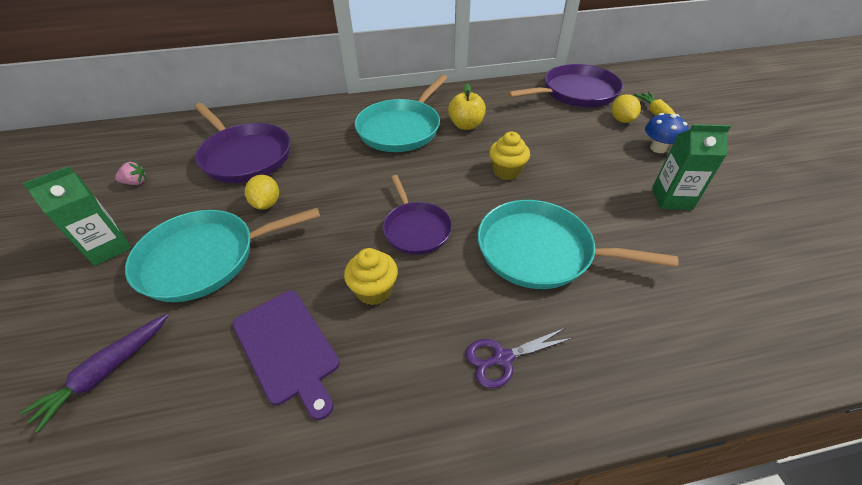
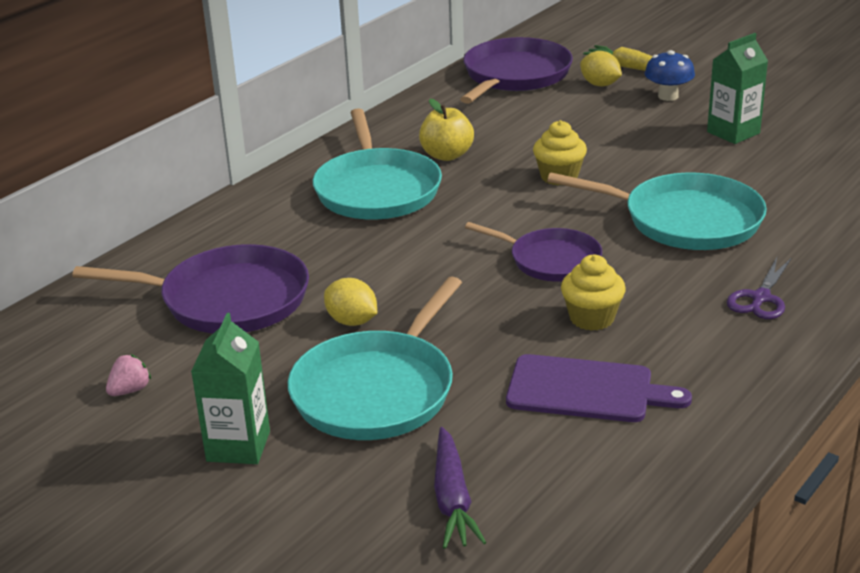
camera: 40 degrees left, 15 degrees down
(540, 251) = (685, 220): turquoise pan -> turquoise pan turned 135 degrees counterclockwise

